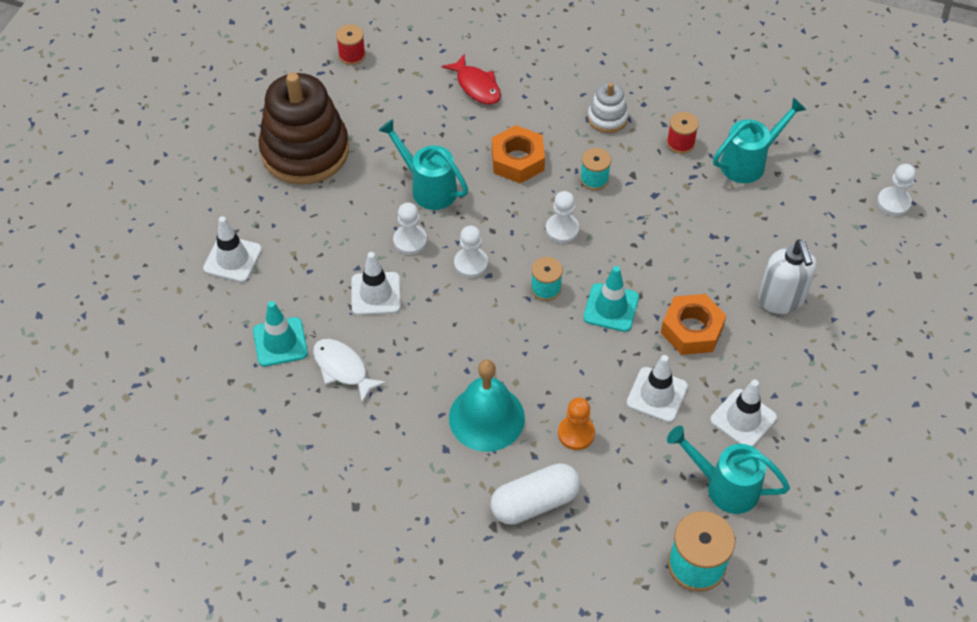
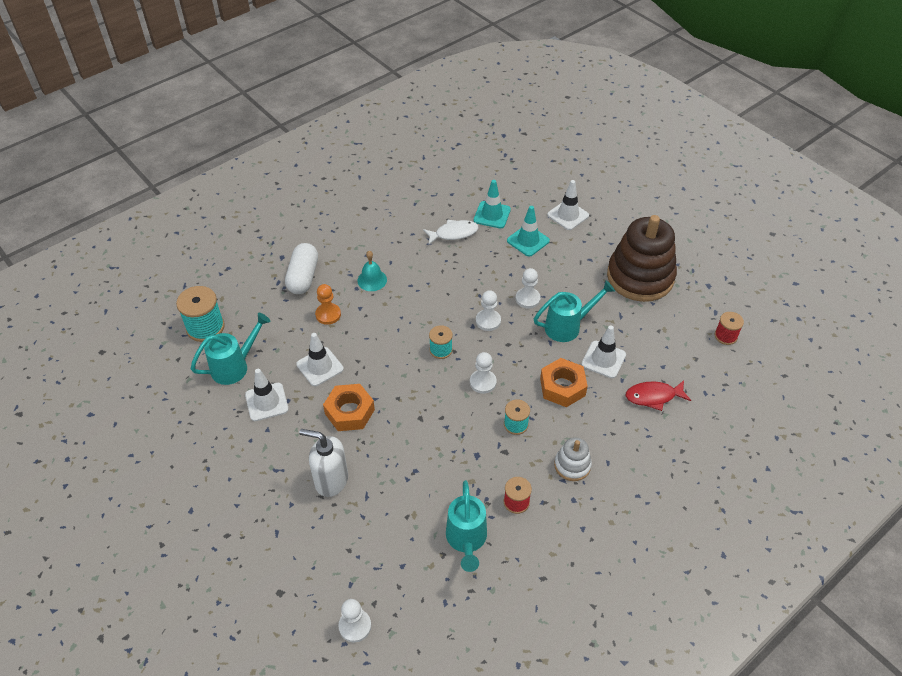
camera: 120 degrees right, 5 degrees down
(376, 294) = (497, 267): white traffic cone -> white traffic cone (603, 359)
(486, 417) = (372, 280): turquoise bell -> turquoise bell, size x0.58
(611, 307) = (400, 377): turquoise traffic cone -> turquoise traffic cone (528, 241)

